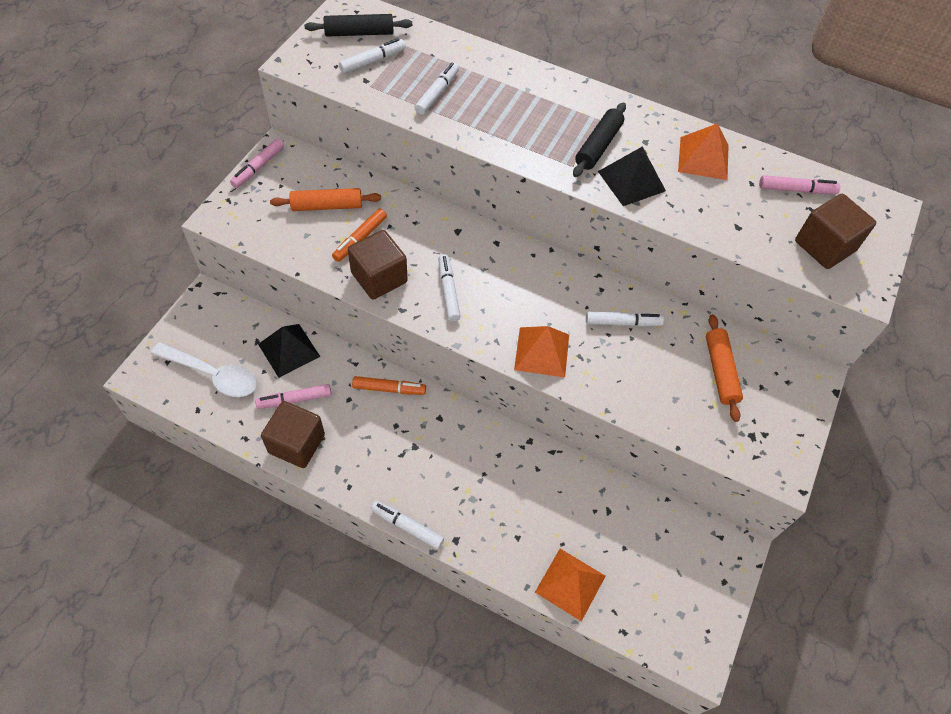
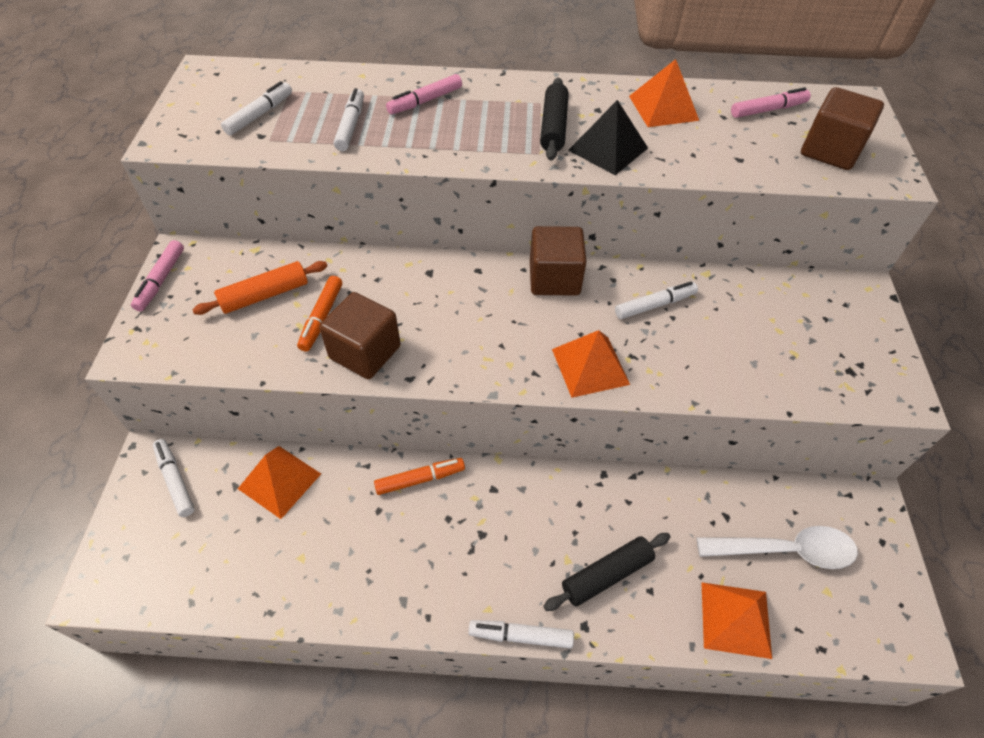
camera: 20 degrees left, 5 degrees down
(212, 374) = (194, 549): white spoon -> white spoon (785, 550)
(289, 350) = (279, 481): black pyramid -> orange pyramid
(294, 399) = (312, 537): pink marker -> pink marker (425, 101)
(296, 444) = (339, 591): brown cube -> brown cube (554, 278)
(359, 33) = (230, 92): black rolling pin -> black rolling pin (606, 575)
(448, 291) = (452, 339): white marker -> white marker (175, 480)
(720, 371) = (778, 318): orange rolling pin -> none

